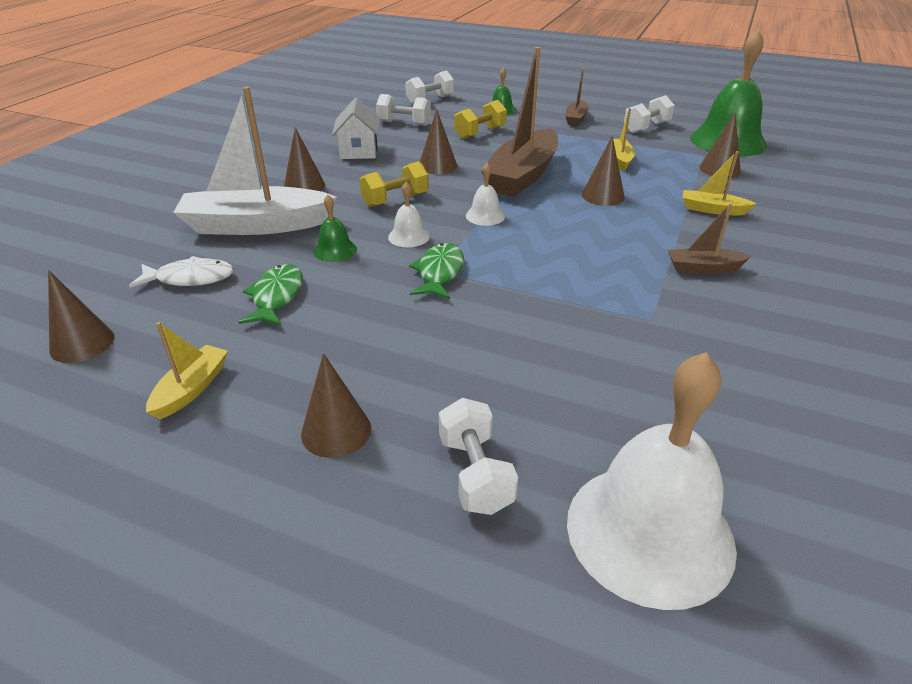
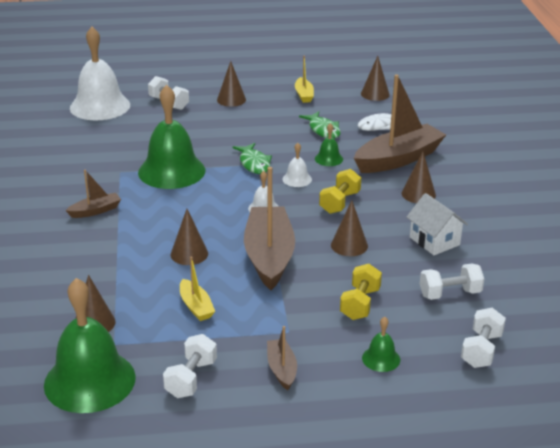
camera: 150 degrees right, 5 degrees down
(256, 225) = (398, 159): white boat -> brown boat
(567, 296) = (171, 171): none -> green bell
(712, 210) = (95, 266): yellow boat -> none

